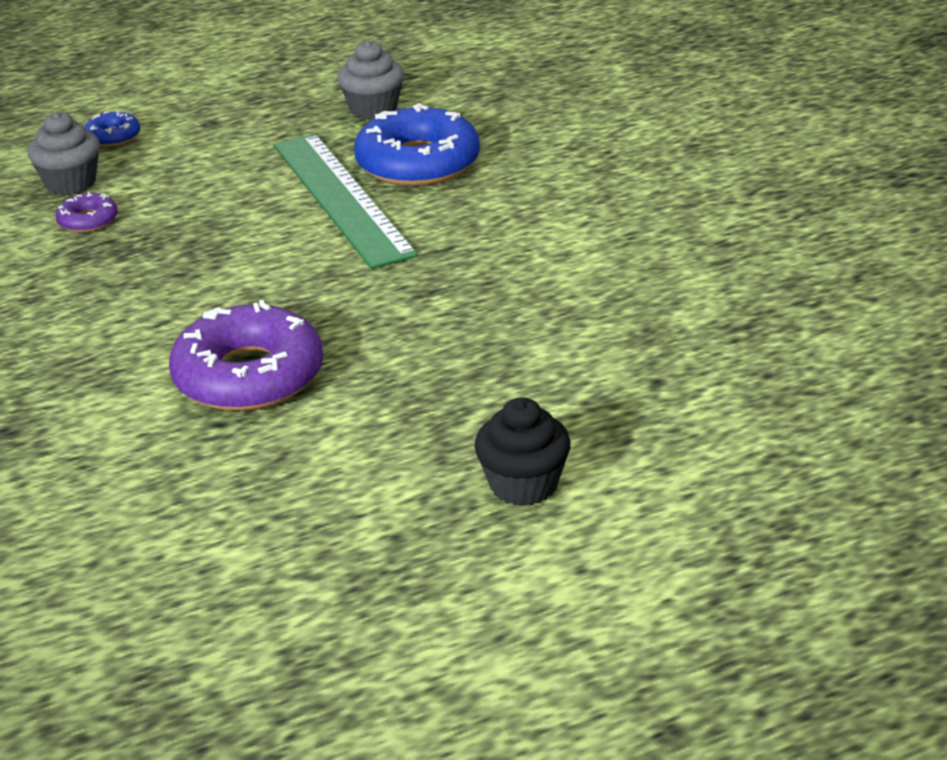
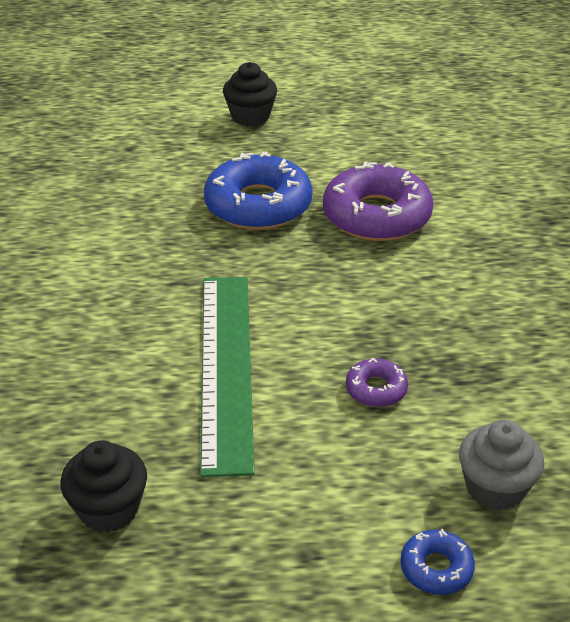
camera: 160 degrees left, 5 degrees up
(88, 220) = (479, 416): purple donut -> purple donut (376, 389)
(373, 109) = (109, 509): grey cupcake -> black cupcake
(418, 163) = (126, 394): blue donut -> blue donut (258, 205)

